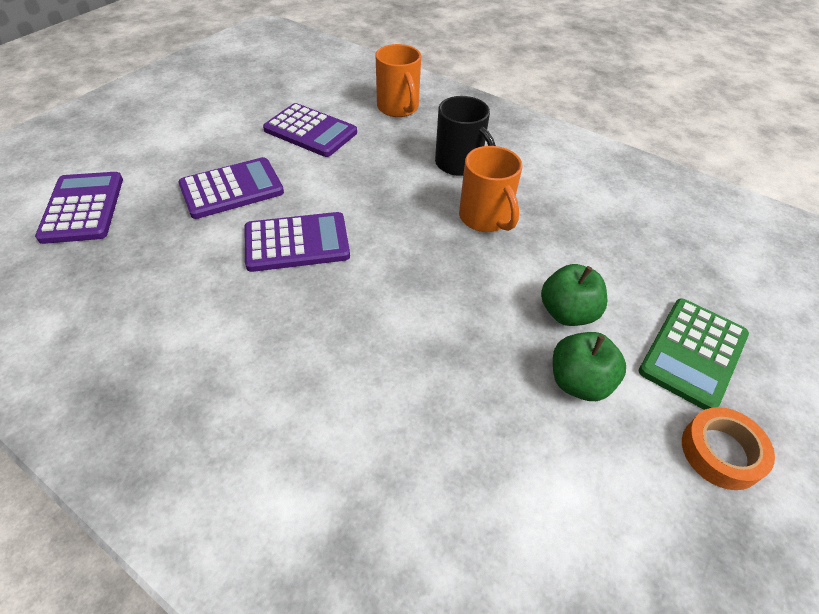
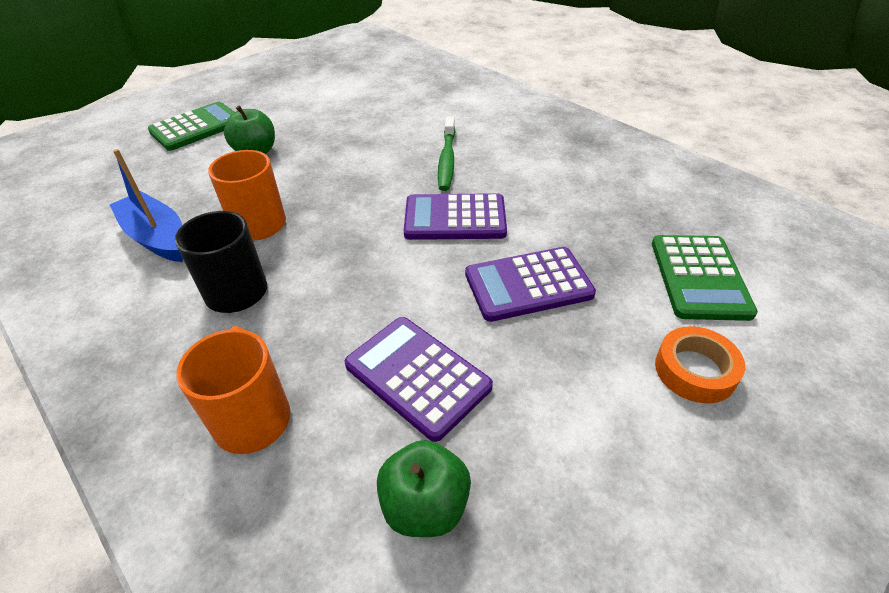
camera: 165 degrees left, 5 degrees down
(83, 208) = (699, 277): purple calculator -> green calculator
(315, 327) = (447, 160): none -> green toothbrush
(563, 196) = (157, 237): none -> blue boat
(579, 382) = (284, 122): green apple -> green apple (425, 505)
(721, 452) = (236, 95): orange tape -> orange tape (695, 370)

